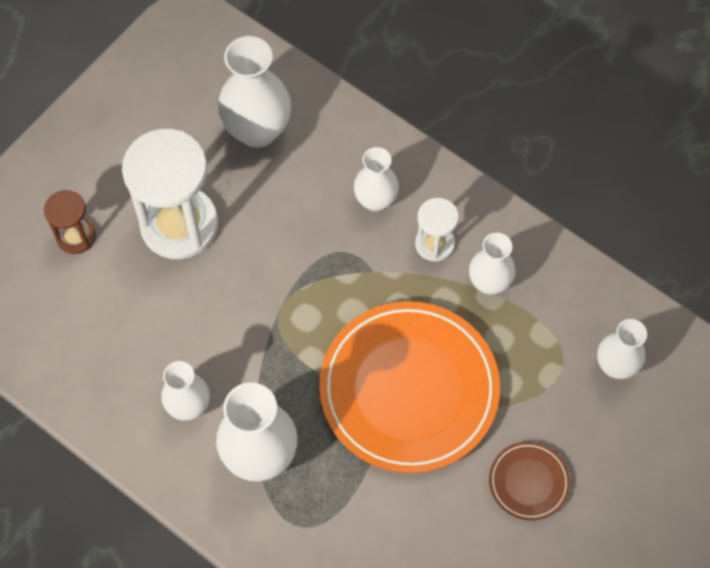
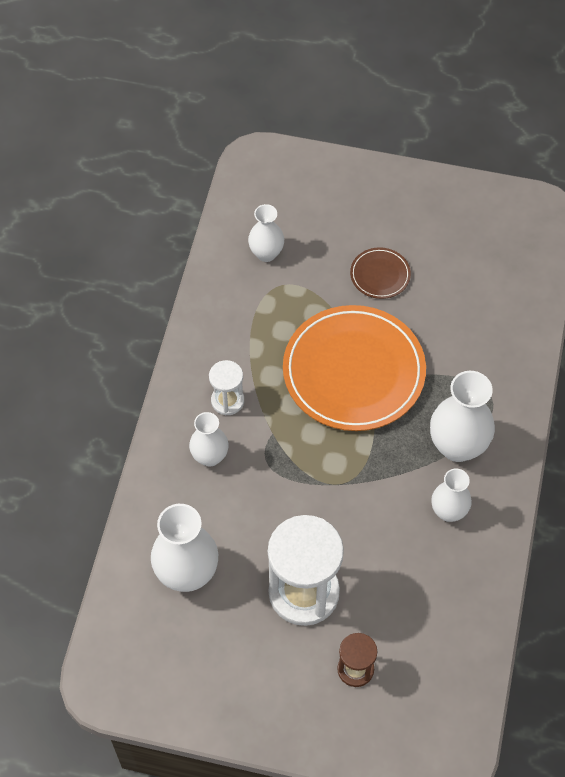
camera: 115 degrees left, 5 degrees down
(489, 283) = (242, 353): white vase -> none

